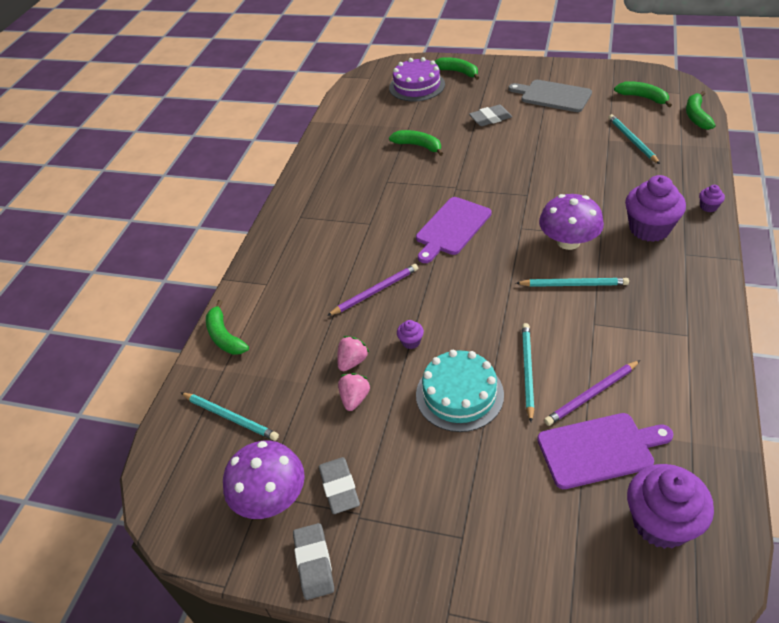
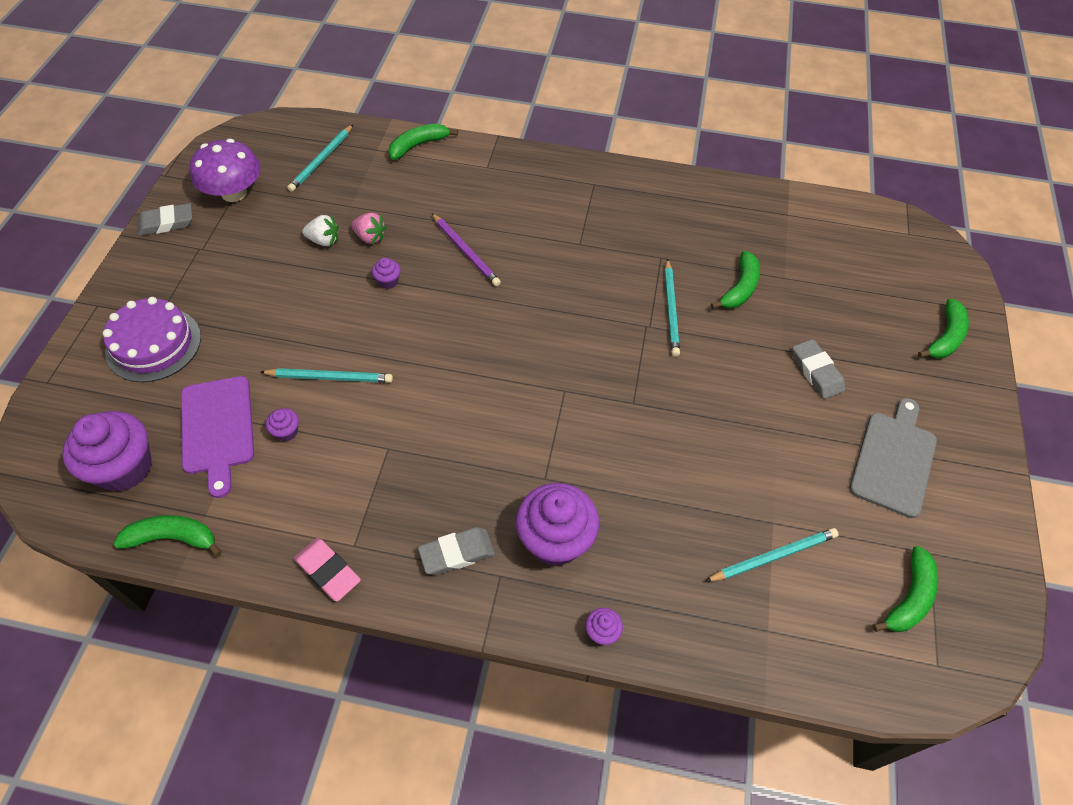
camera: 80 degrees right, 10 degrees up
(339, 488) = (230, 234): grey eraser -> grey eraser (457, 553)
(355, 398) = (324, 241): pink strawberry -> white strawberry
(417, 86) = (895, 287): purple cake -> purple cake (153, 344)
(451, 228) = (567, 319): purple cutting board -> none
(459, 394) = (311, 319): turquoise cake -> none
(568, 241) = (534, 439): purple mushroom -> none
(573, 284) = (455, 435): turquoise pencil -> turquoise pencil (671, 309)
(591, 394) = (286, 432): purple pencil -> purple cupcake
(696, 116) = (858, 676): green banana -> green banana (173, 538)
(715, 348) = (328, 571): none -> pink eraser

